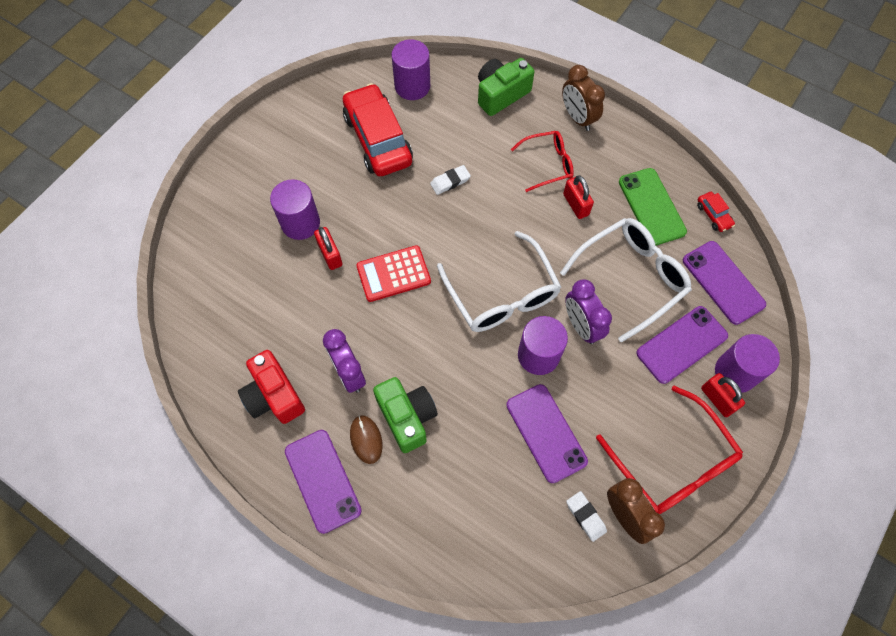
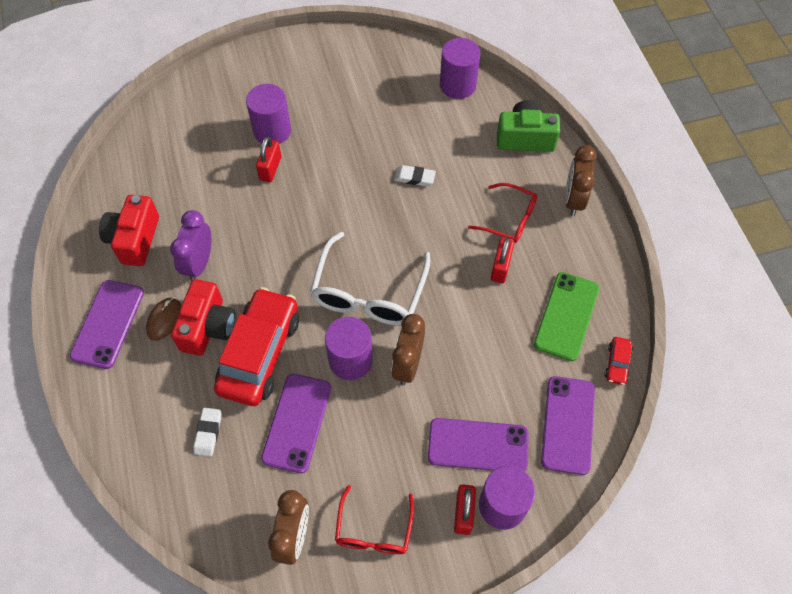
camera: 40 degrees right, 5 degrees down
(378, 139) = (390, 108): red car -> red car (259, 353)
(393, 274) = (302, 216): red calculator -> none
(407, 417) = (208, 327): green camera -> red camera
(581, 326) = (408, 365): purple clock -> brown clock
(585, 516) = (263, 510): white eraser -> white eraser (208, 433)
(631, 278) = (488, 359): white glasses -> none
(672, 462) = (374, 530): red glasses -> red glasses, size x0.60

